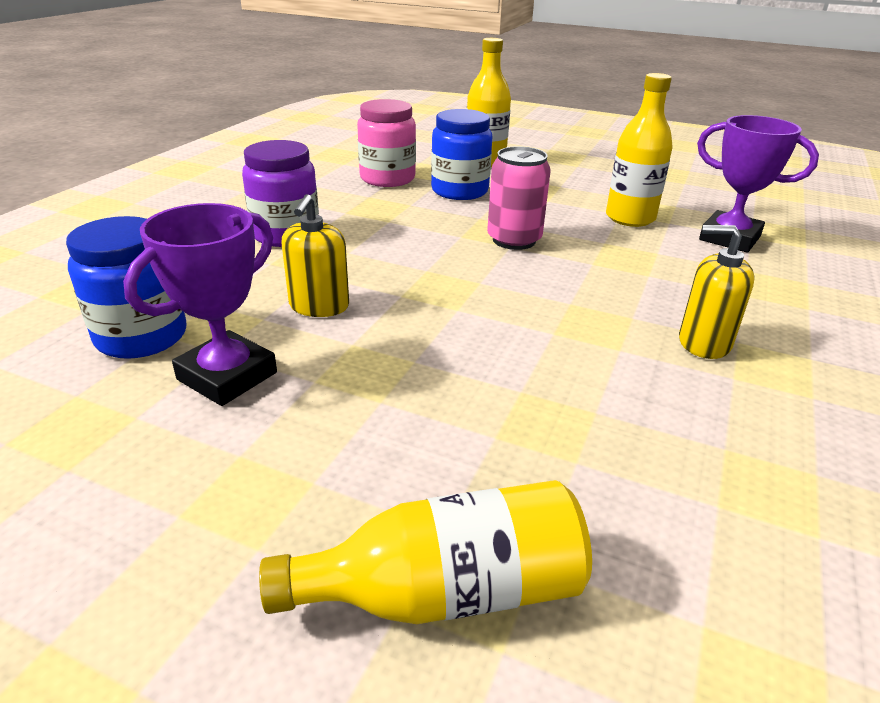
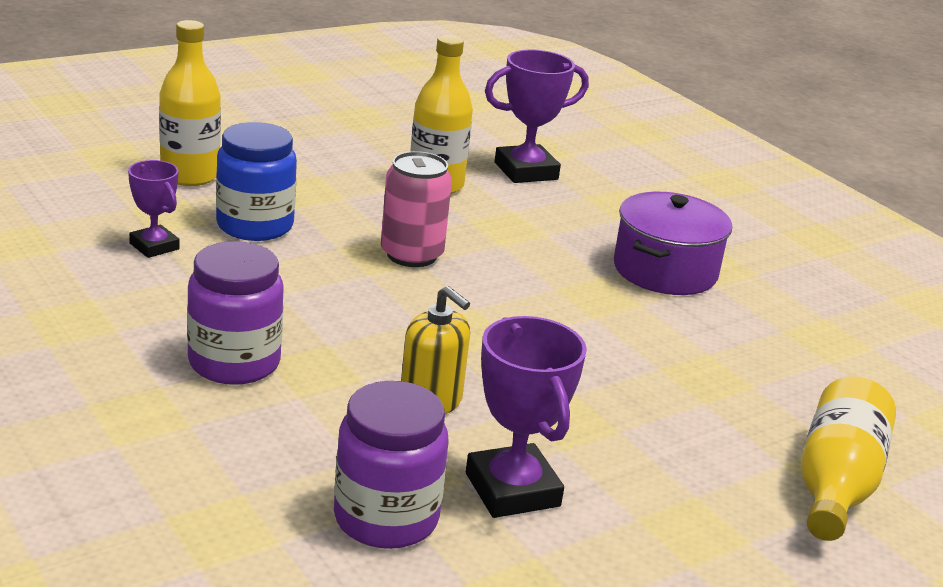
camera: 60 degrees left, 5 degrees down
(141, 337) = (386, 518): blue jar -> purple jar
(387, 178) = (154, 246): pink jar -> purple trophy
(704, 343) = (665, 270): yellow soap dispenser -> purple pot

